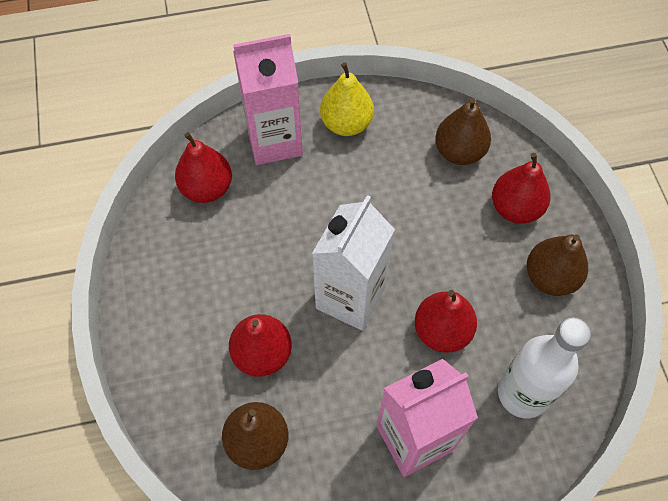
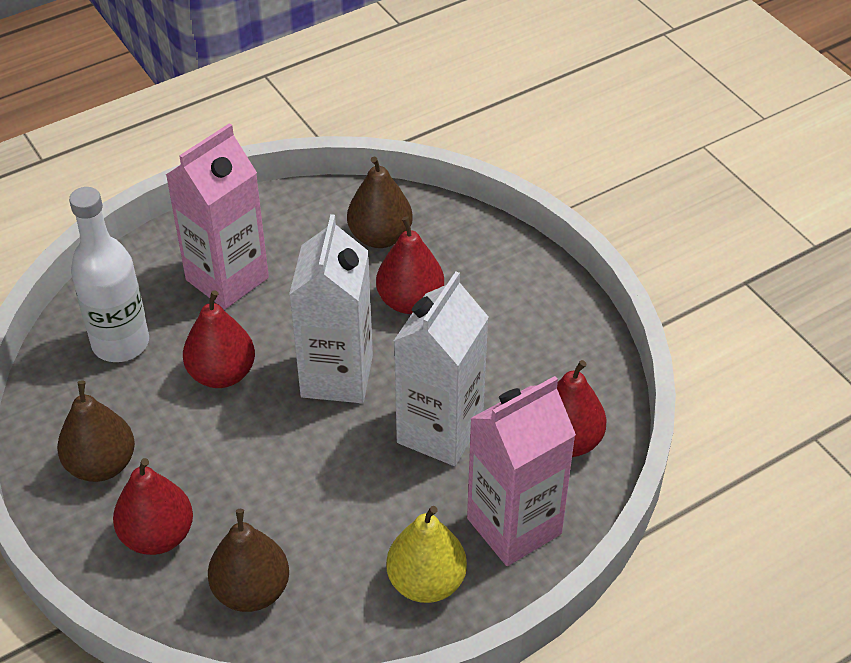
camera: 160 degrees right, 15 degrees down
(292, 224) = (440, 431): none -> white carton

